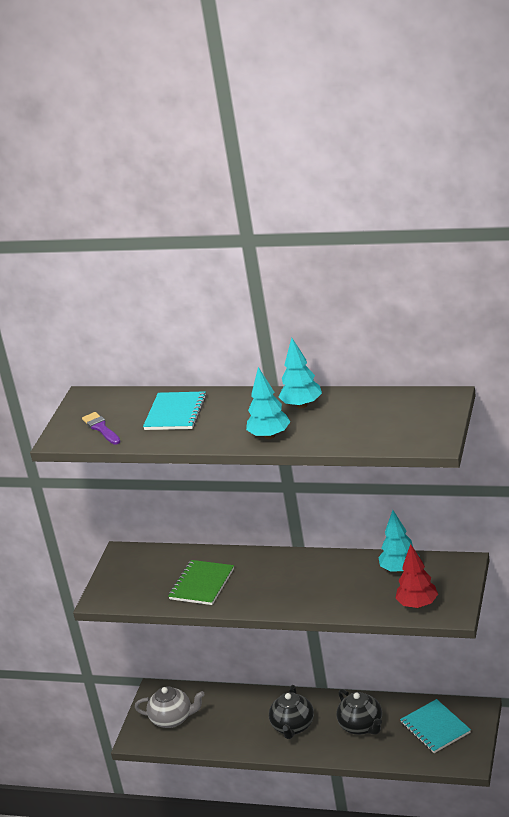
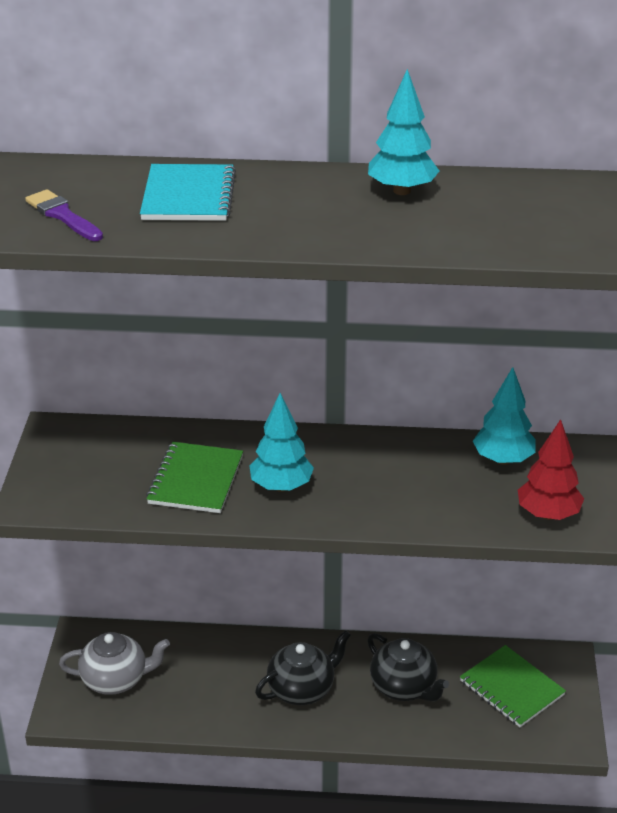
camera: 15 degrees left, 5 degrees up
(269, 436) = (364, 235): turquoise tree -> turquoise tree (281, 486)
(293, 726) = (302, 689): black teapot -> black teapot turned 120 degrees counterclockwise
(435, 728) = (512, 688): turquoise notebook -> green notebook

